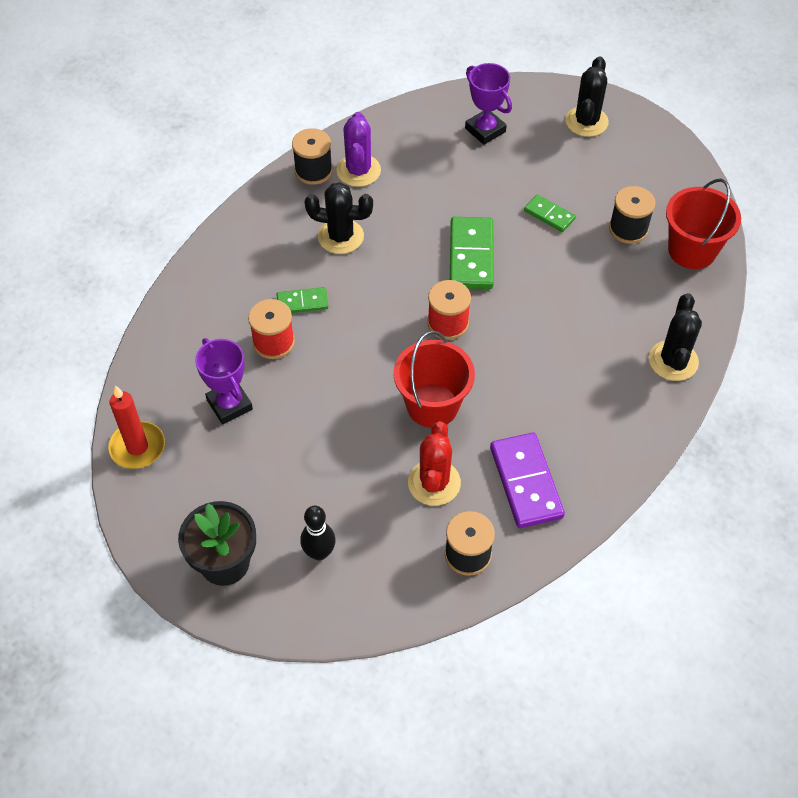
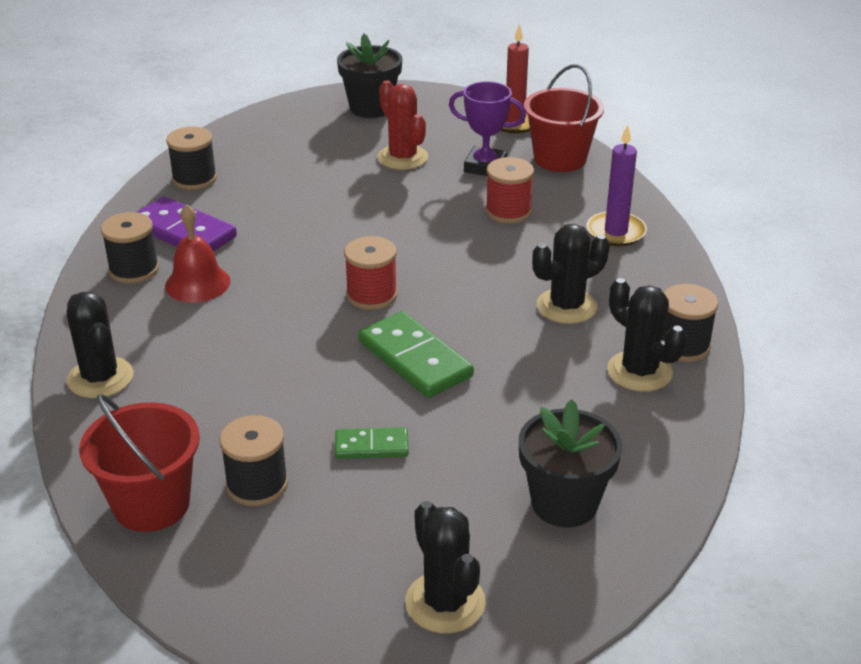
camera: 140 degrees right, 20 degrees down
(231, 274) = (616, 232): none -> purple candle
(302, 302) = (525, 245): green domino -> none
(319, 552) = (310, 136): black bowling pin -> none
(358, 171) = (639, 371): purple cactus -> black cactus
(432, 405) = (318, 238): red bucket -> red bucket (560, 159)
(434, 483) = (263, 199): red cactus -> red cactus (402, 158)
(485, 130) = (564, 503): purple trophy -> black flower pot
(555, 412) = (197, 283): none -> red bell
(591, 459) = (134, 269): none -> black spool

